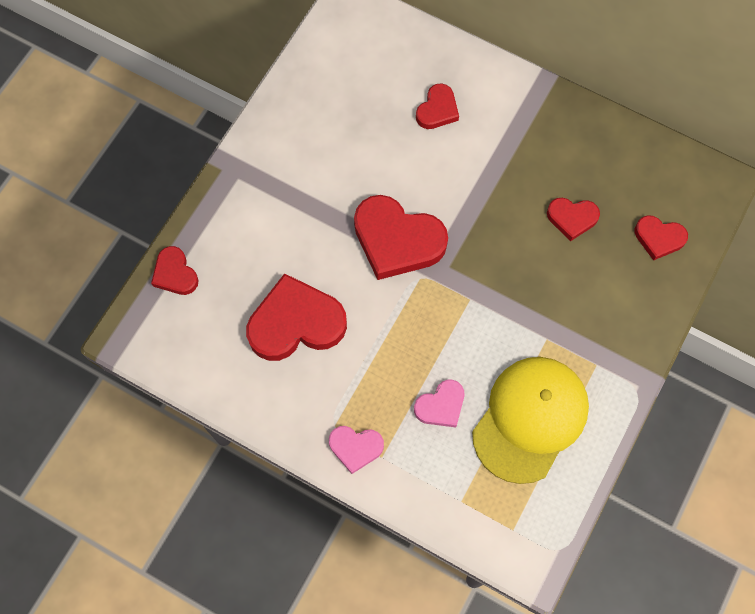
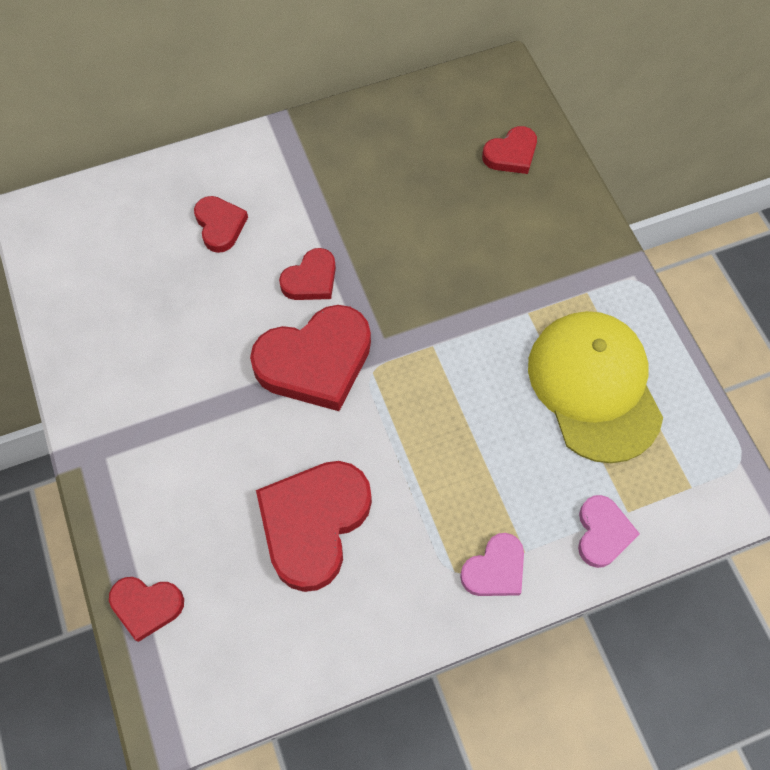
camera: 50 degrees left, 5 degrees down
(441, 406) = (517, 454): pink heart -> pink heart (602, 533)
(572, 218) = (431, 203): red heart -> red heart (311, 279)

